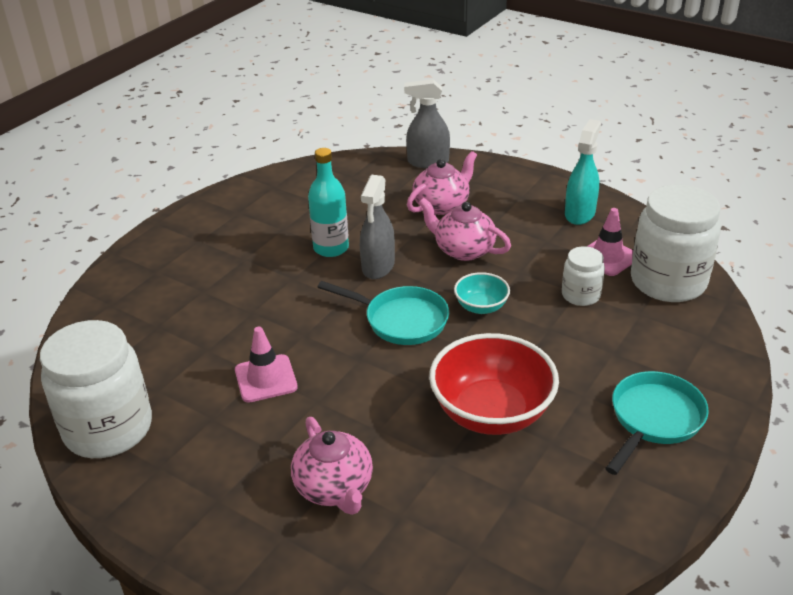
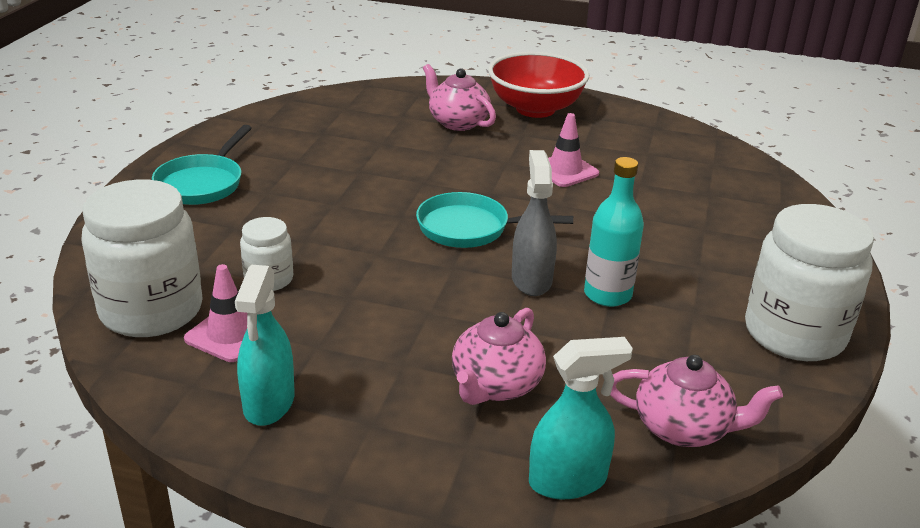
camera: 160 degrees right, 5 degrees down
(108, 429) = (656, 131): white jar -> white jar (794, 334)
(427, 162) = (568, 481): grey spray bottle -> turquoise spray bottle
(463, 250) = (432, 316): pink teapot -> pink teapot (683, 428)
(481, 307) = (386, 252): turquoise bowl -> none
(491, 412) = (351, 172): red bowl -> red bowl (535, 109)

